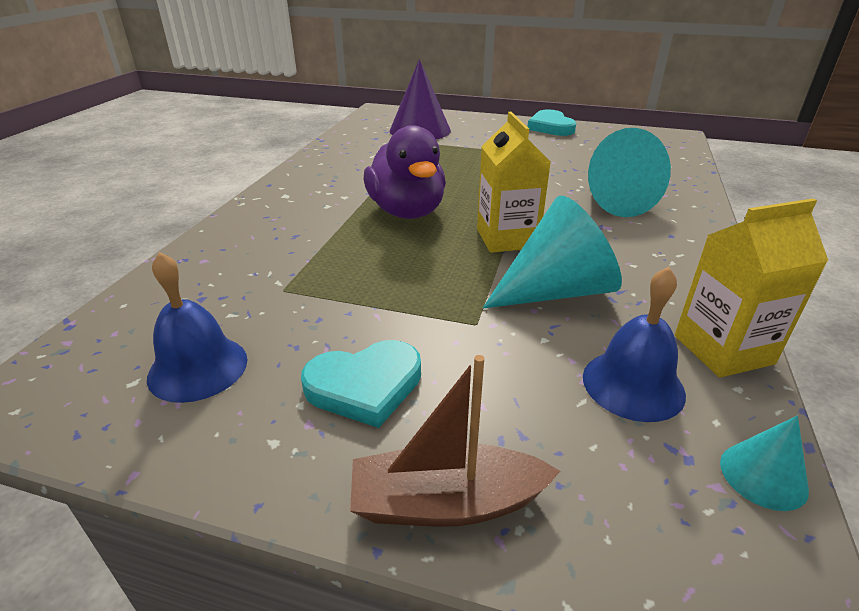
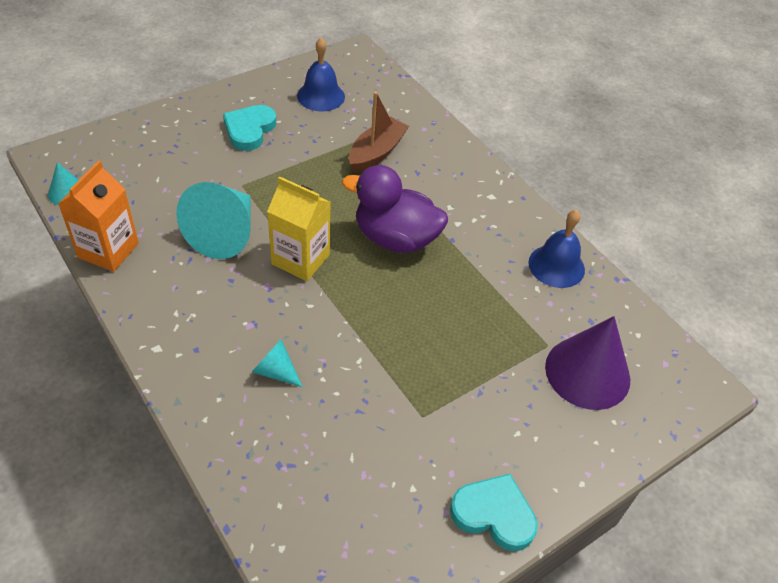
camera: 125 degrees right, 15 degrees up
(447, 502) = (173, 118): brown boat -> brown boat (376, 152)
(613, 201) = (275, 371): turquoise cone -> turquoise cone, size x0.50
(633, 384) = (141, 200): blue bell -> blue bell (556, 266)
(723, 349) = (108, 250): yellow carton -> orange carton

